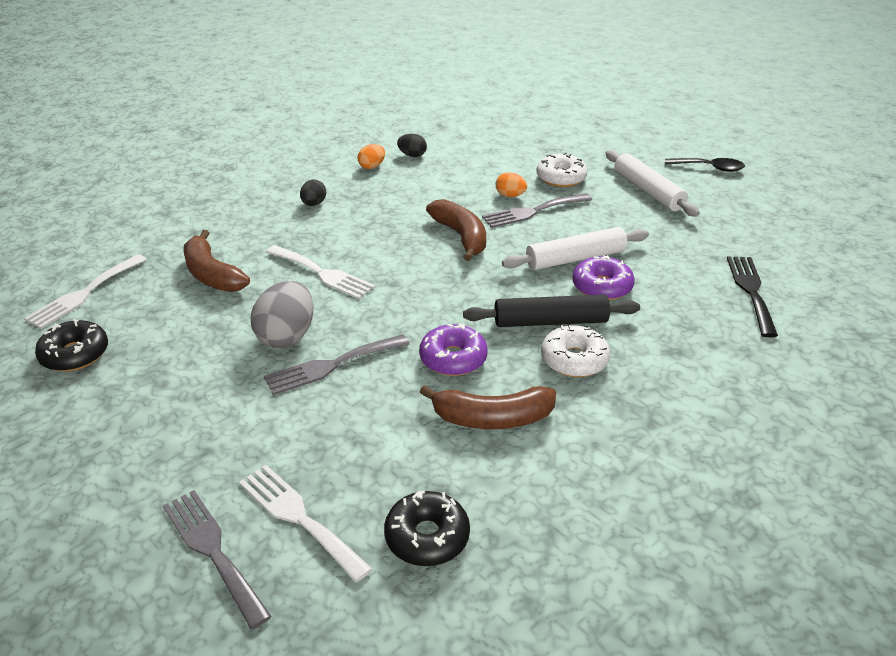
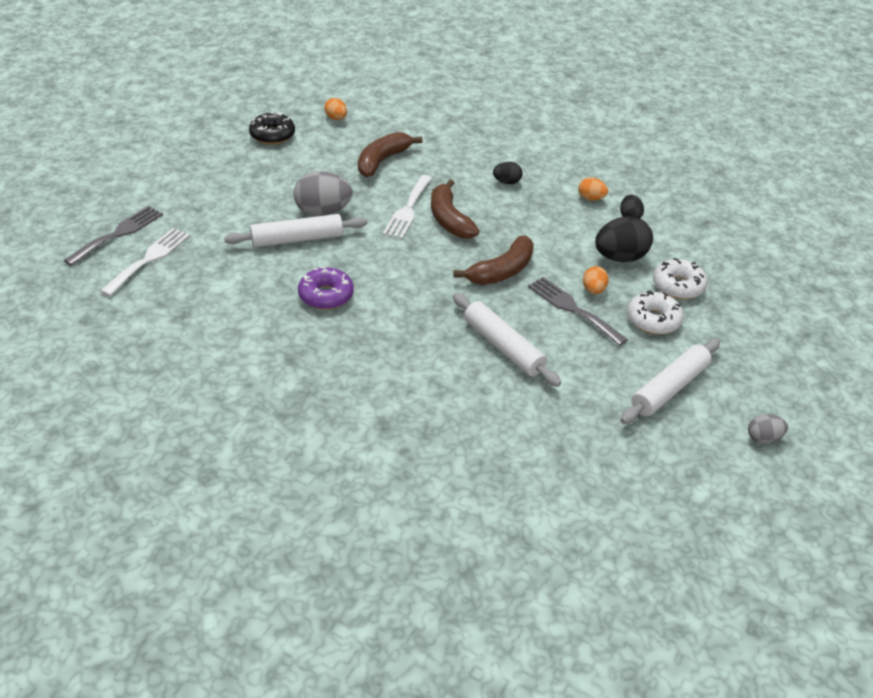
camera: 70 degrees right, 5 degrees up
(84, 294) = (336, 118): white fork -> orange egg
(331, 365) = (297, 239): grey fork -> white rolling pin
(427, 537) = (141, 315): black donut -> none
(469, 173) = (620, 257): none -> black egg
(492, 418) = (262, 326): brown banana -> brown banana (449, 219)
(550, 321) = (396, 342): black rolling pin -> none
(574, 360) = (348, 362): white donut -> white donut (678, 286)
(602, 287) = (464, 369): purple donut -> none
(709, 168) = (763, 438): black spoon -> grey egg
(751, 291) = (508, 478): black fork -> none

